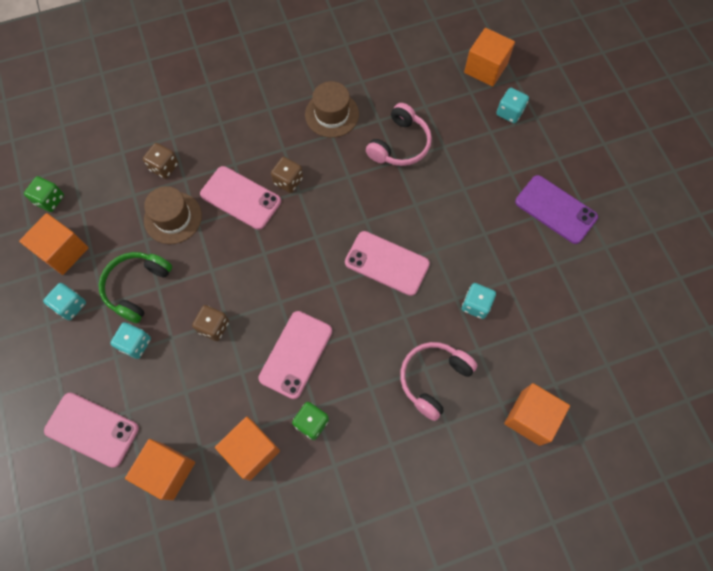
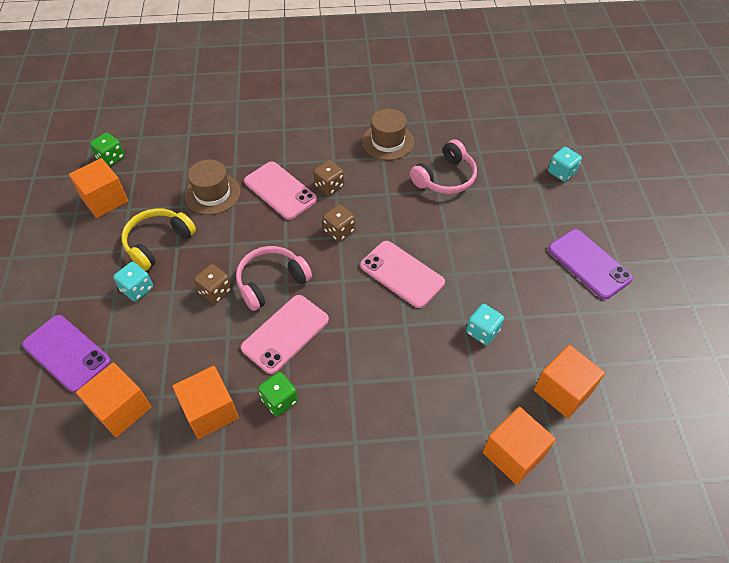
camera: 15 degrees right, 15 degrees down
(70, 305) = (92, 244): turquoise dice -> none
(92, 429) = (67, 353): pink phone -> purple phone
(137, 287) = (158, 243): green headphones -> yellow headphones
(164, 167) = (220, 153): brown dice -> brown dice (339, 231)
(433, 379) = (418, 390): pink headphones -> pink headphones (271, 282)
(485, 68) = (547, 133): orange cube -> orange cube (563, 391)

